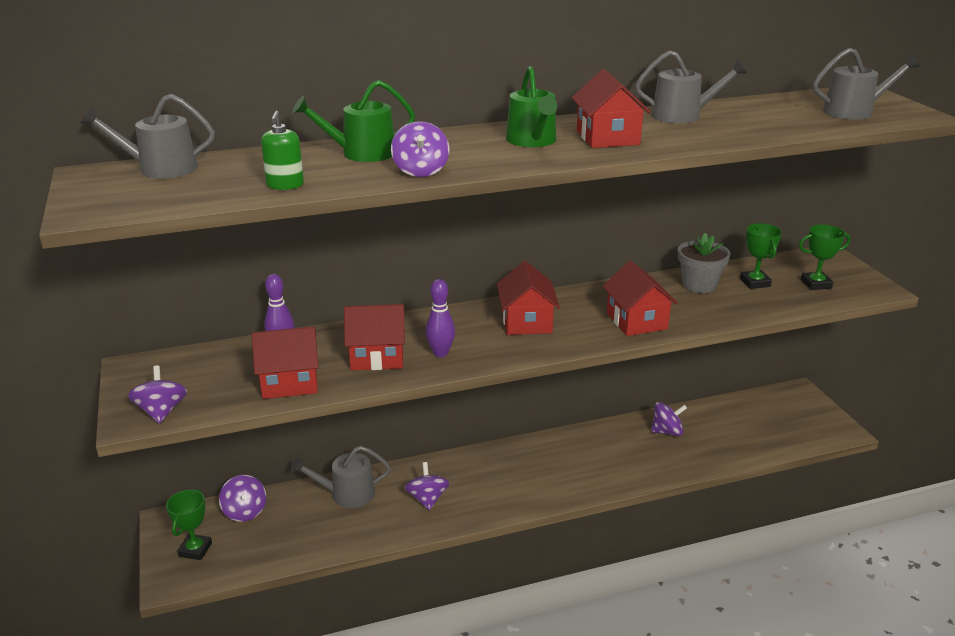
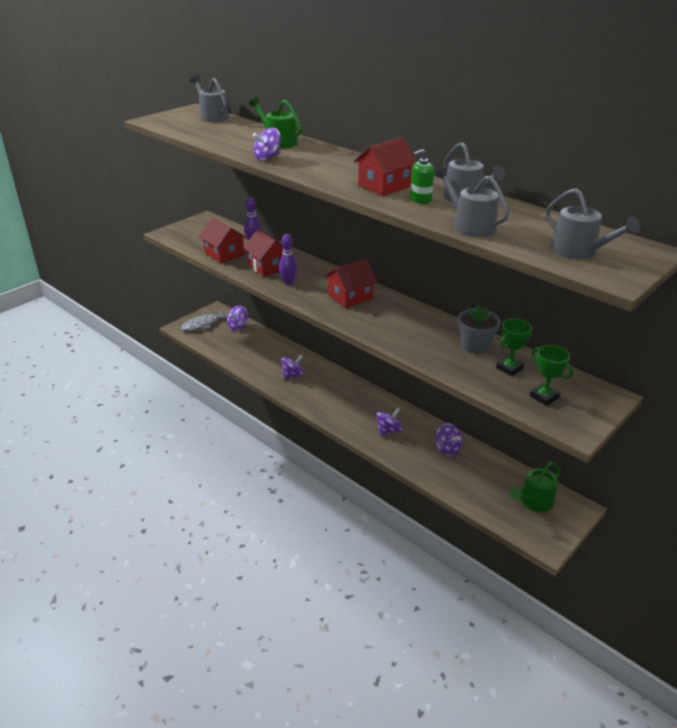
camera: 60 degrees right, 5 degrees up
(161, 411) = (177, 236): purple spinning top -> purple spinning top (388, 431)
(195, 550) = (203, 325): green trophy -> grey fish
(285, 185) = (216, 139): green soap dispenser -> green soap dispenser (420, 200)
(347, 494) = (275, 349): grey watering can -> grey watering can (470, 226)
(532, 141) = (350, 170): green watering can -> green watering can (534, 501)
(636, 321) = (393, 333): red house -> none

